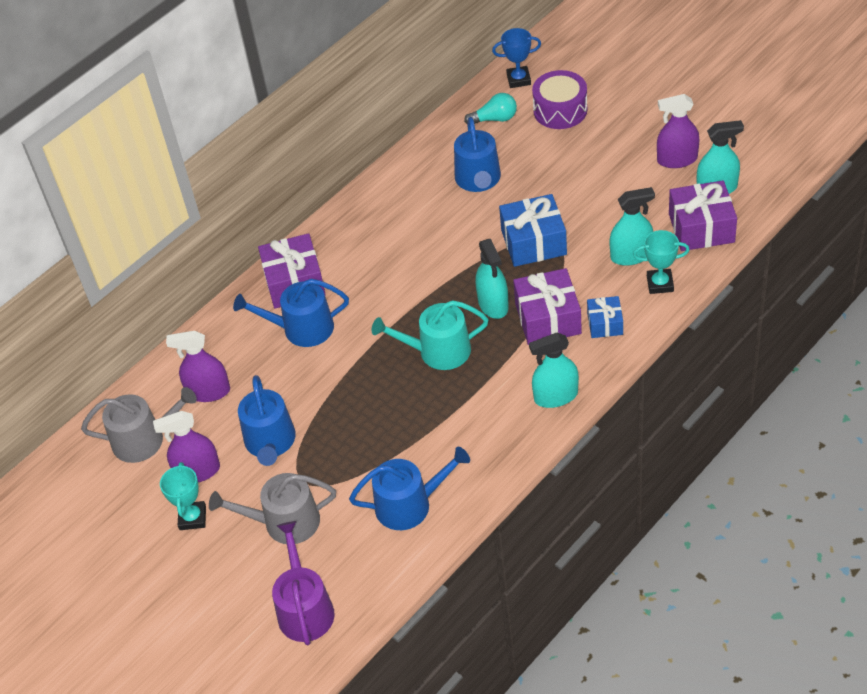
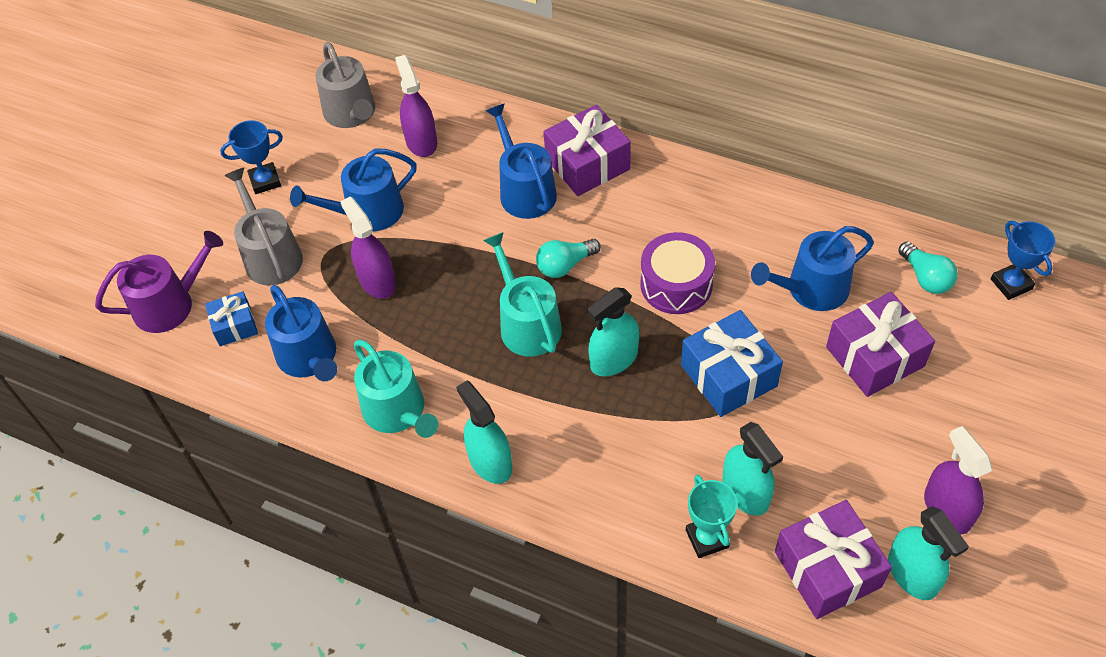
camera: 70 degrees right, 5 degrees up
(192, 518) = (265, 181): turquoise trophy -> blue trophy
(197, 471) = (321, 166): purple spray bottle -> purple spray bottle (377, 281)
(391, 316) = (565, 265): none -> turquoise light bulb
(488, 449) = (398, 411): none -> turquoise watering can
(548, 318) = (609, 423): purple gift -> purple gift (875, 356)
(560, 110) = (976, 345): purple drum -> purple drum (676, 284)
(605, 324) = (619, 489): blue gift -> blue gift (235, 326)

